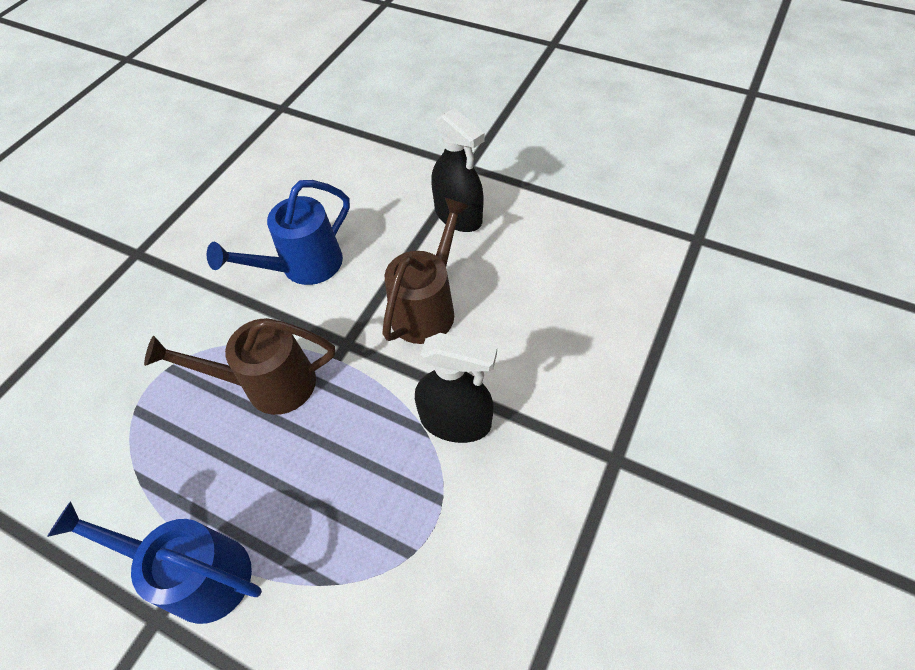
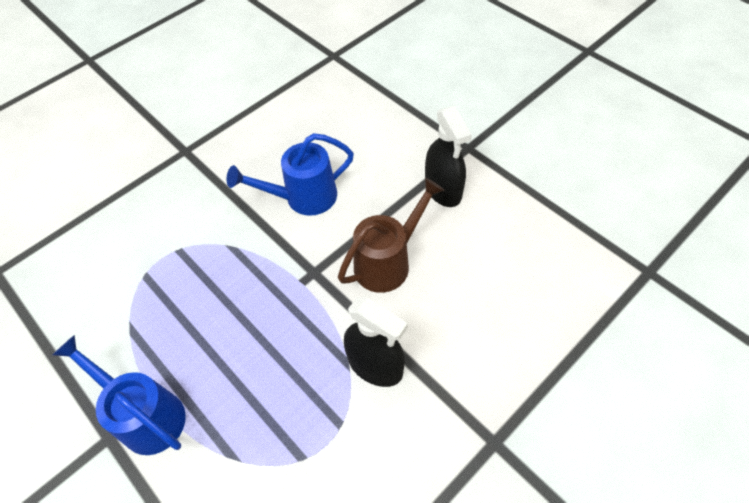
camera: 20 degrees right, 0 degrees up
(269, 384) = (244, 287): brown watering can -> none

